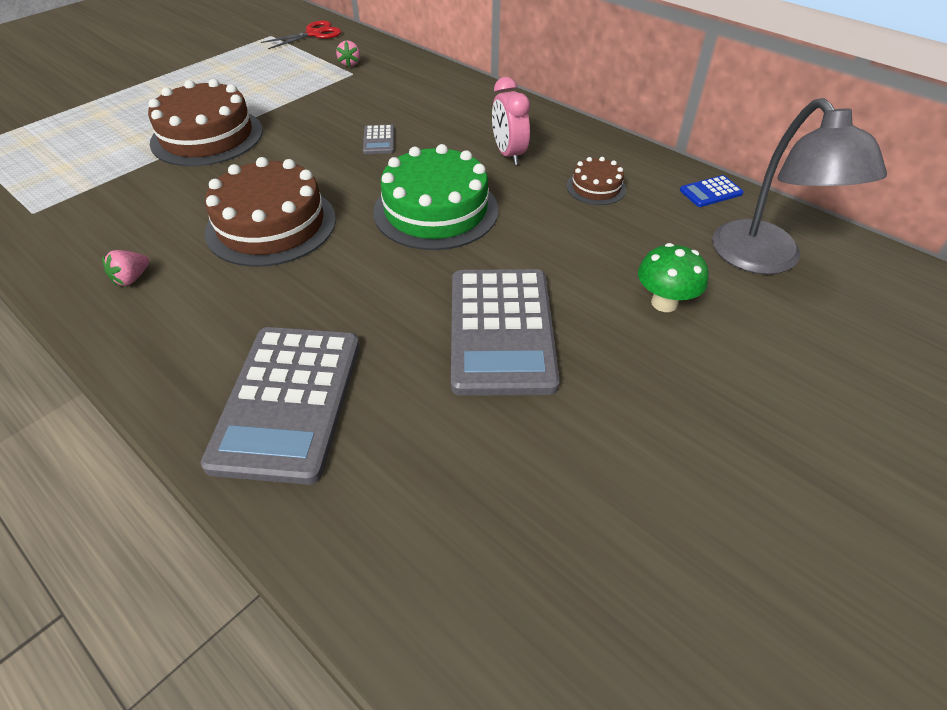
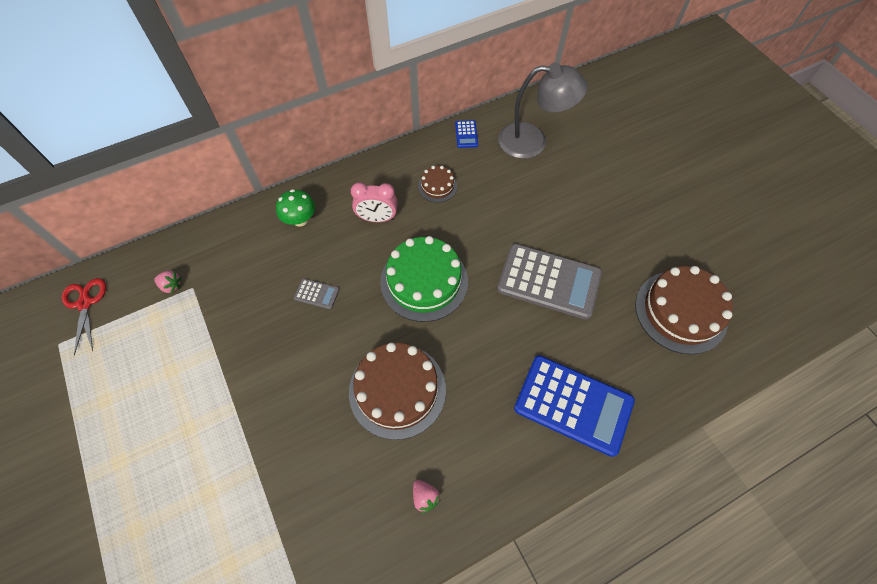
camera: 70 degrees left, 15 degrees up
(207, 136) = (240, 426): brown cake -> brown cake (680, 311)
(288, 401) = (573, 405): grey calculator -> blue calculator
(664, 303) = (551, 199): green mushroom -> green mushroom (300, 220)

